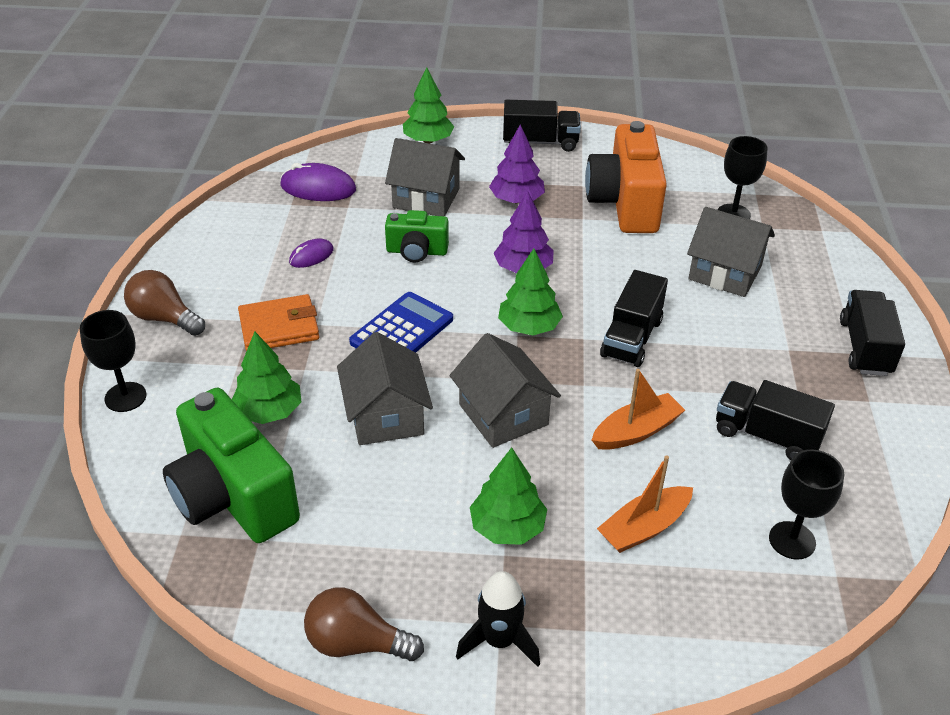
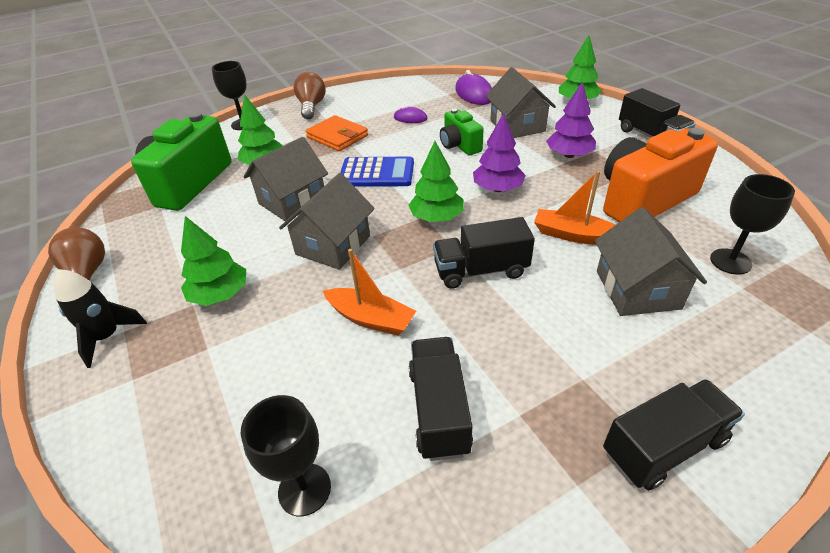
camera: 60 degrees right, 0 degrees up
(644, 528) = (260, 369): orange boat -> orange boat (573, 235)

